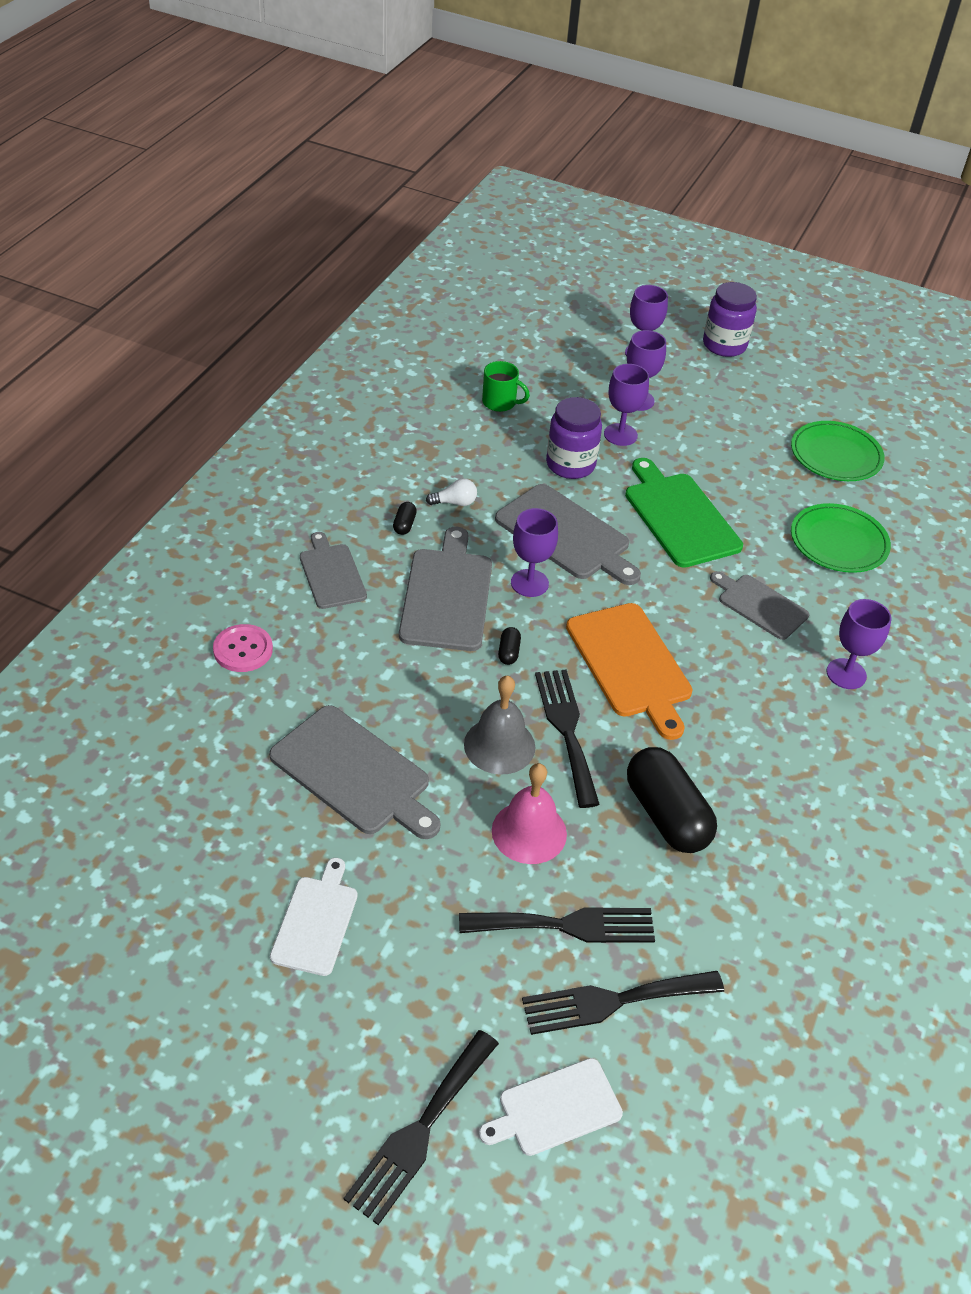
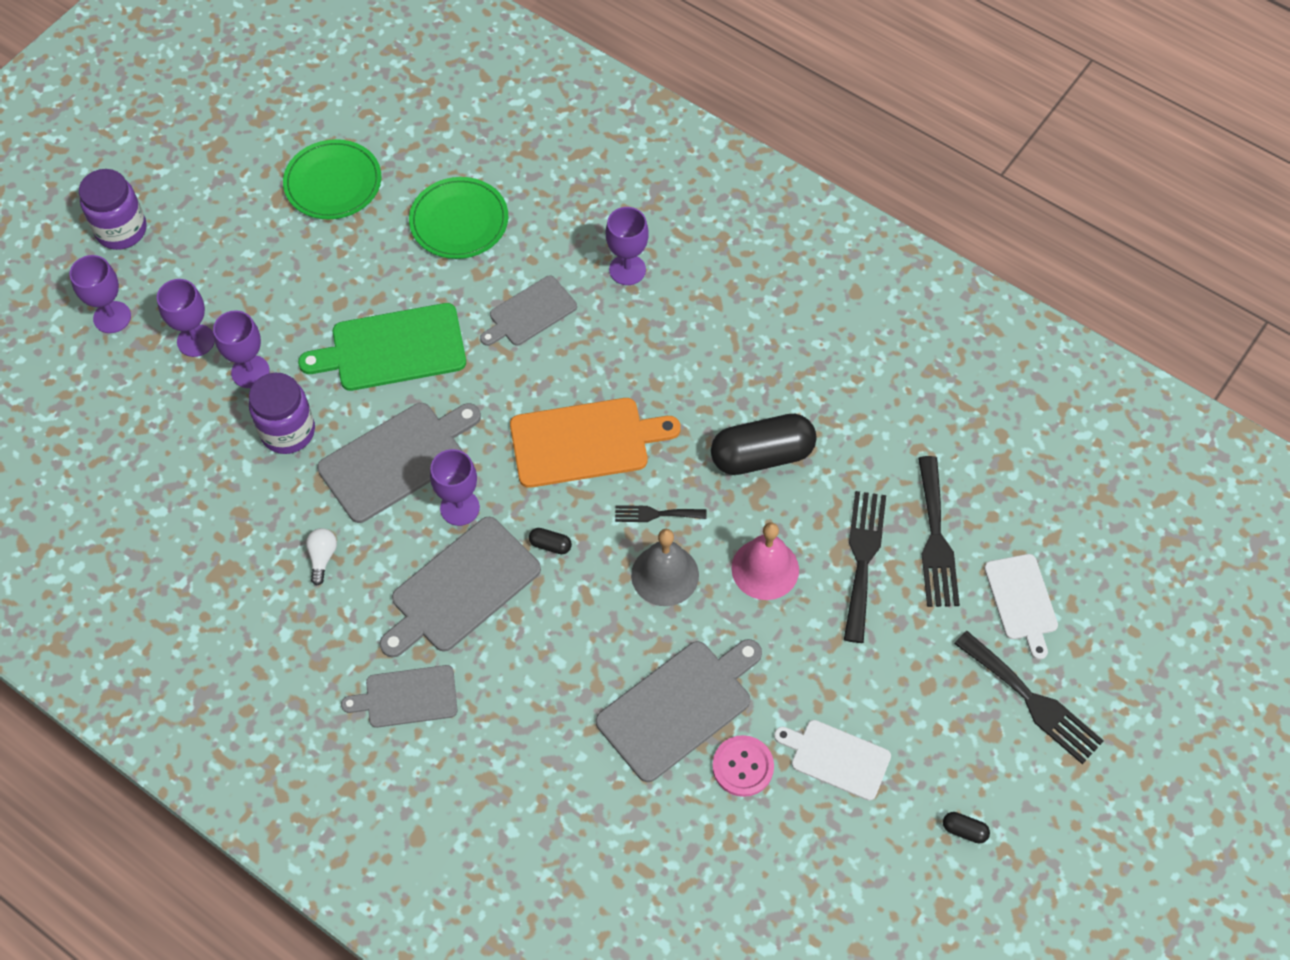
camera: 75 degrees left, 15 degrees up
(243, 650) = (501, 796): pink button -> pink button (743, 767)
(404, 525) = (346, 613): black capsule -> black capsule (964, 830)
(447, 595) = (461, 588): grey cutting board -> grey cutting board turned 60 degrees counterclockwise
(500, 402) = (162, 481): green mug -> none
(567, 730) = (655, 514): black fork -> black fork, size x0.56

